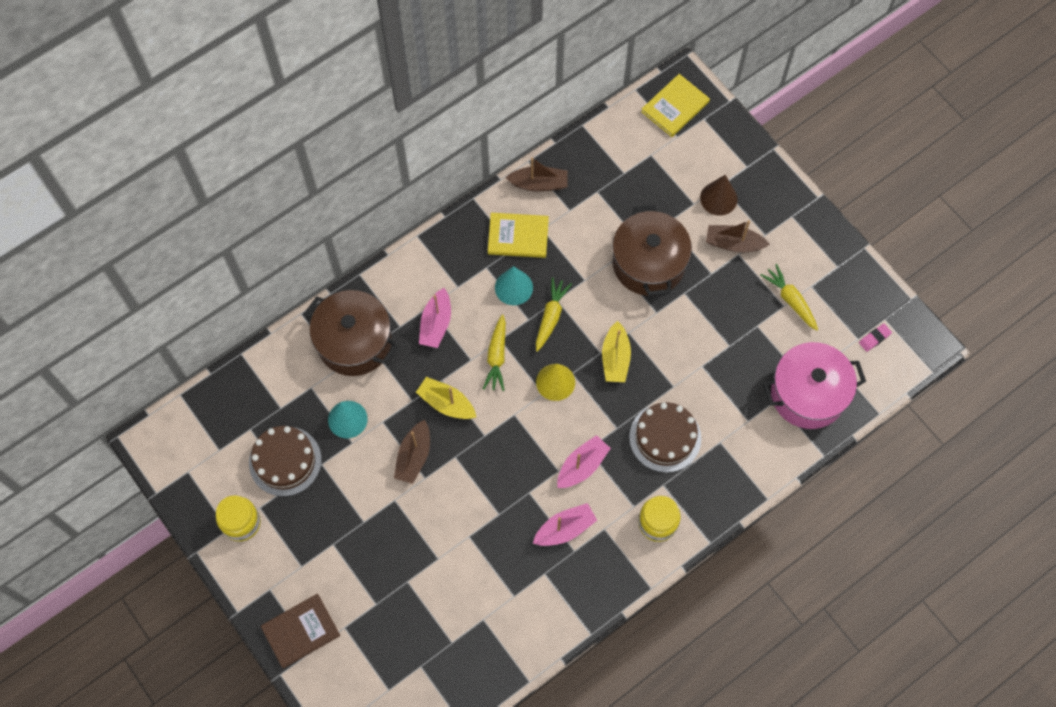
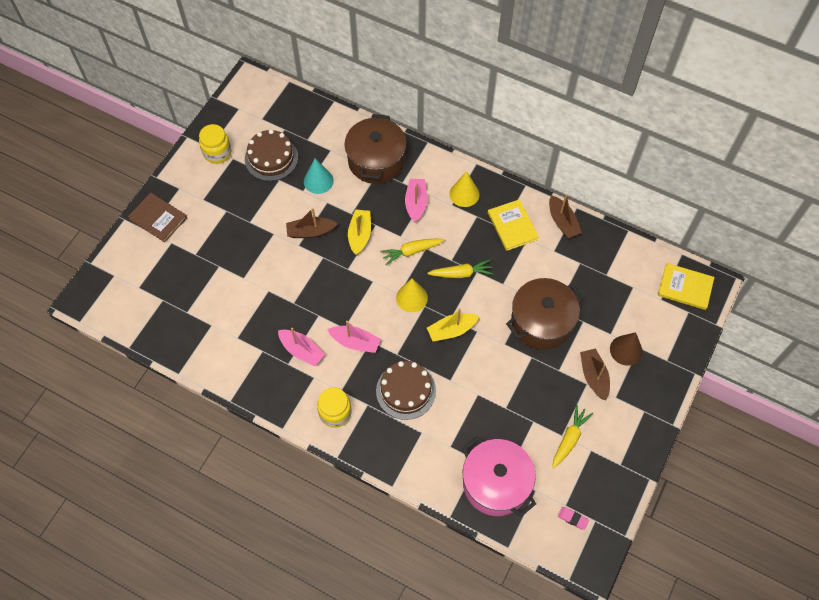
camera: 65 degrees right, 5 degrees down
(436, 324) = (416, 203): pink boat -> pink boat turned 105 degrees clockwise
(450, 267) = (464, 194): none -> yellow cone
(513, 287) = (471, 240): turquoise cone -> none

